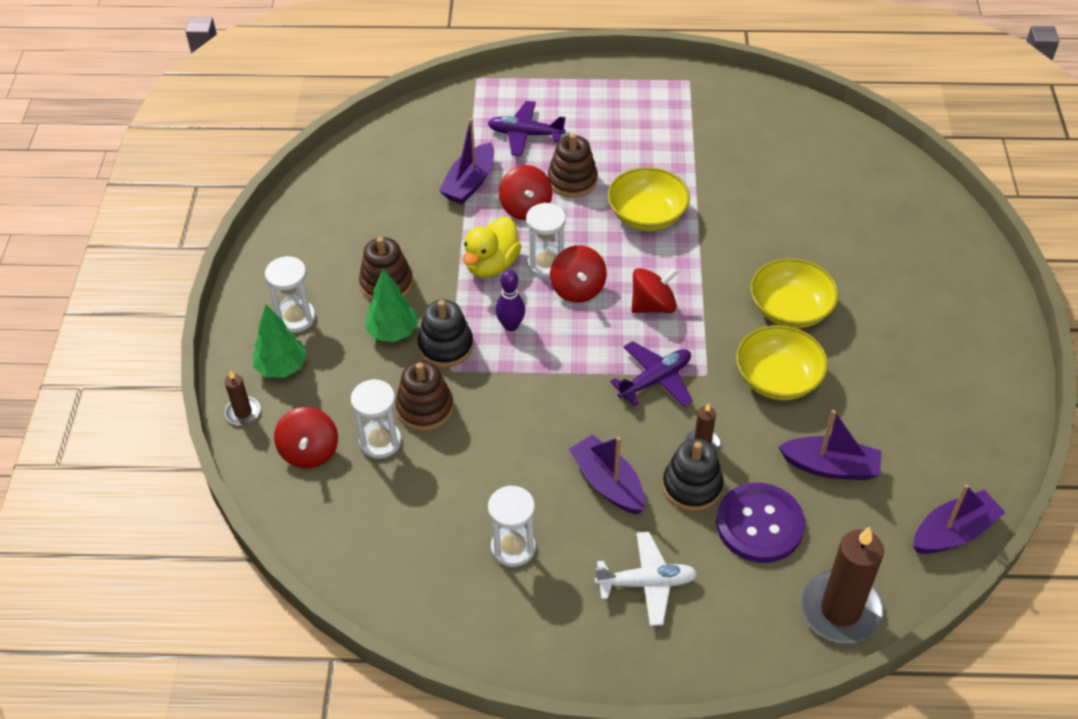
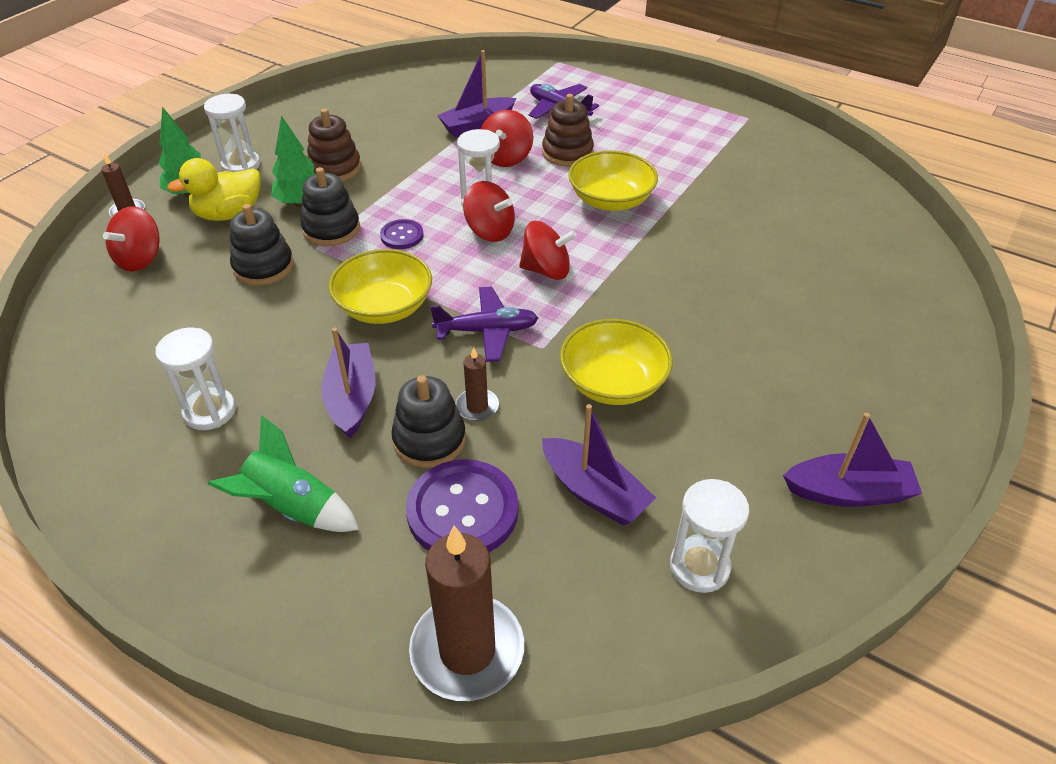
camera: 30 degrees right, 5 degrees down
(380, 441) = (201, 276): white hourglass -> white hourglass (699, 566)
(425, 408) = (263, 267): brown stacking toy -> black stacking toy
(491, 265) = (434, 186): yellow duck -> yellow duck (229, 214)
(511, 325) = (402, 236): purple bowling pin -> purple button
(577, 289) = (489, 231): red spinning top -> red spinning top turned 75 degrees counterclockwise
(646, 583) = (293, 508): white plane -> green rocket
(790, 309) = (684, 327): yellow bowl -> yellow bowl (384, 307)
(953, 532) = (682, 637): purple boat -> purple boat (848, 492)

